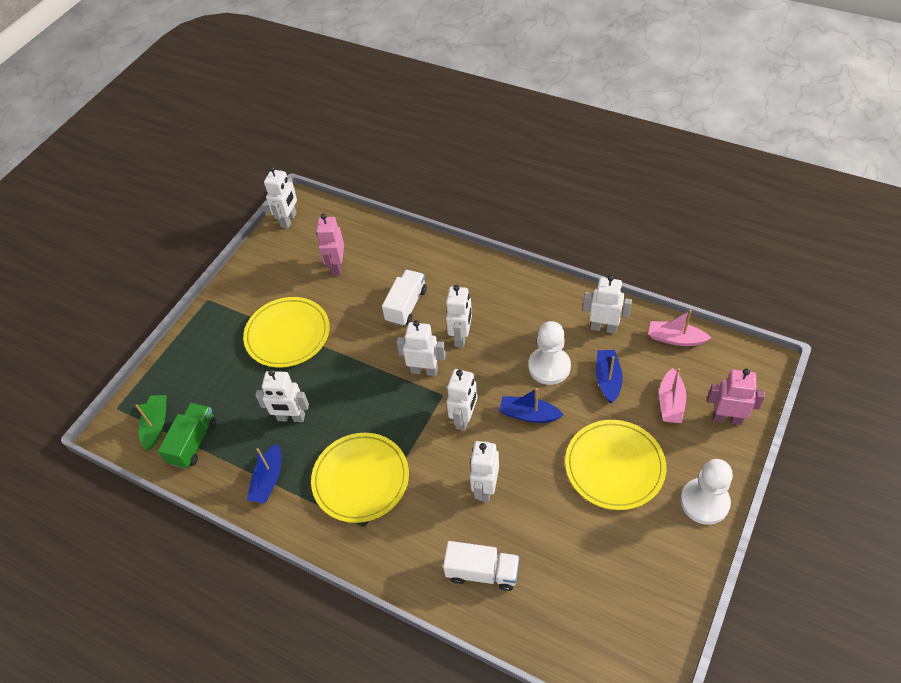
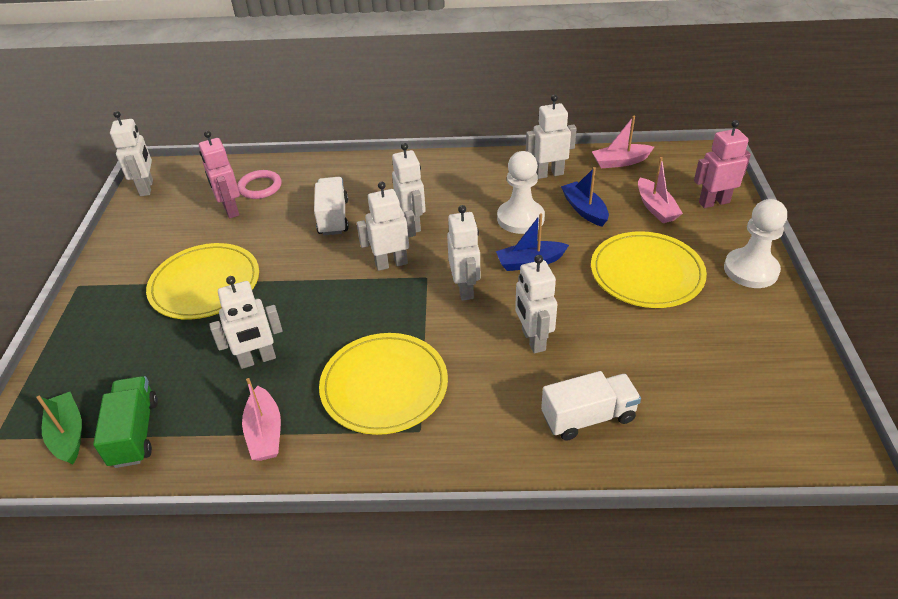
camera: 30 degrees left, 10 degrees down
(268, 480) = (265, 432): blue boat -> pink boat
(368, 251) = (260, 187): none -> pink ring

